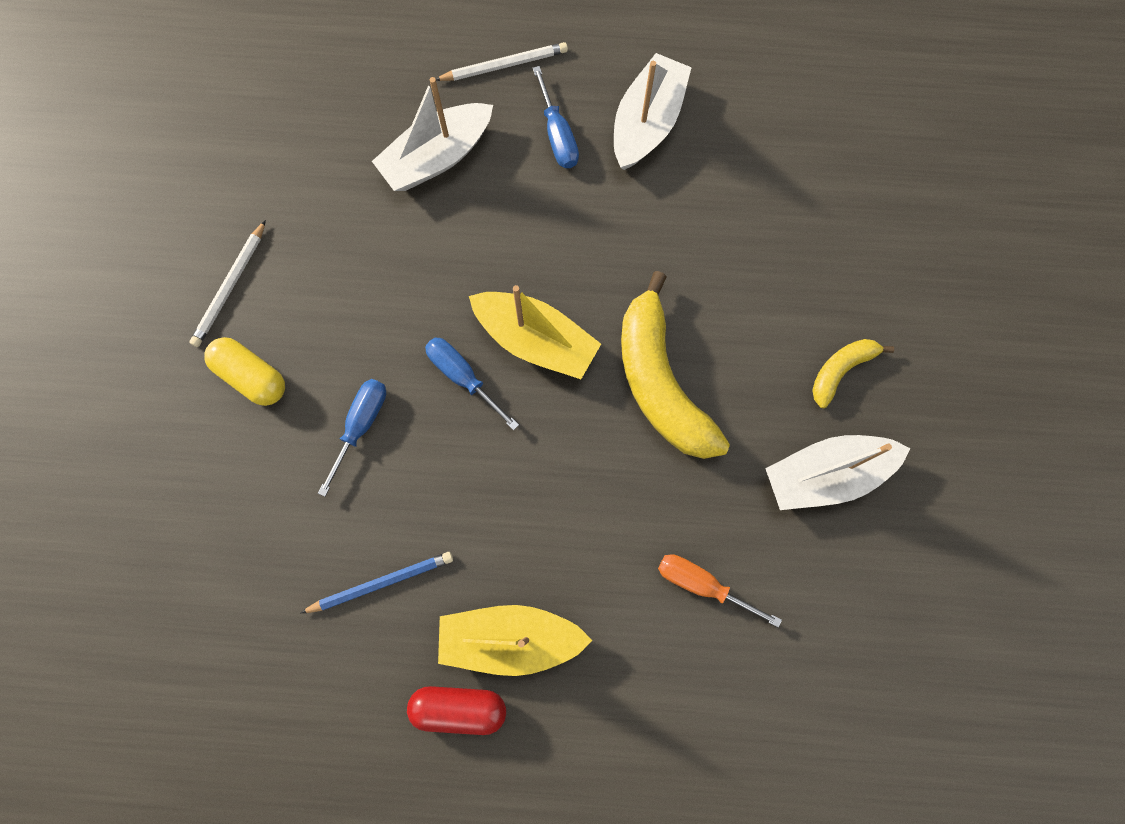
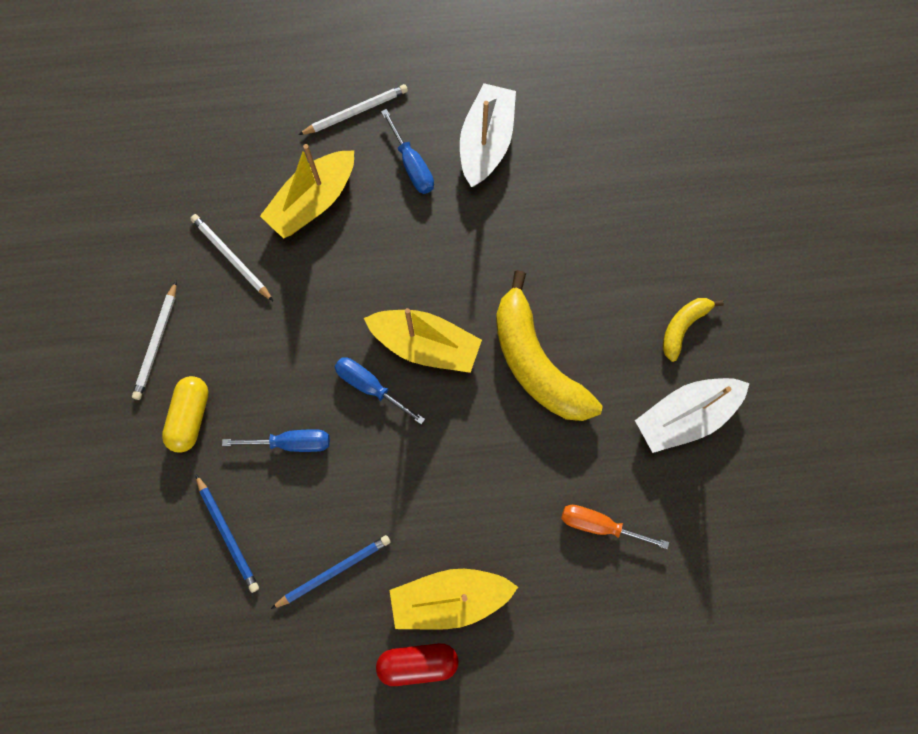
camera: 10 degrees left, 0 degrees up
(251, 376) = (190, 417): yellow capsule -> yellow capsule turned 75 degrees clockwise
(267, 518) = (227, 534): none -> blue pencil
(333, 205) = (232, 258): none -> white pencil
(361, 426) = (291, 443): blue screwdriver -> blue screwdriver turned 75 degrees clockwise
(437, 157) = (313, 201): white boat -> yellow boat

